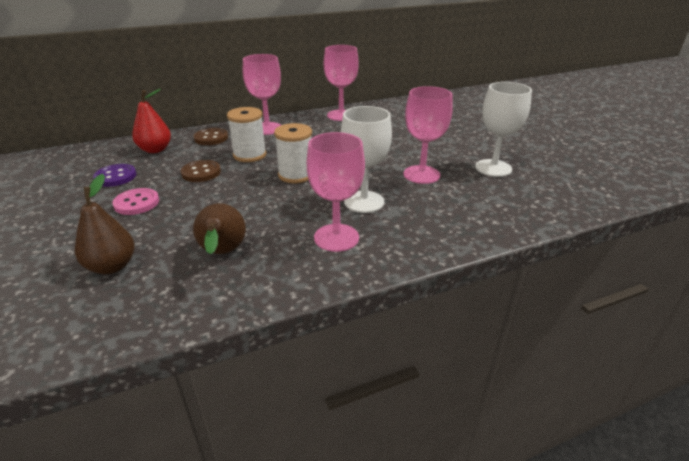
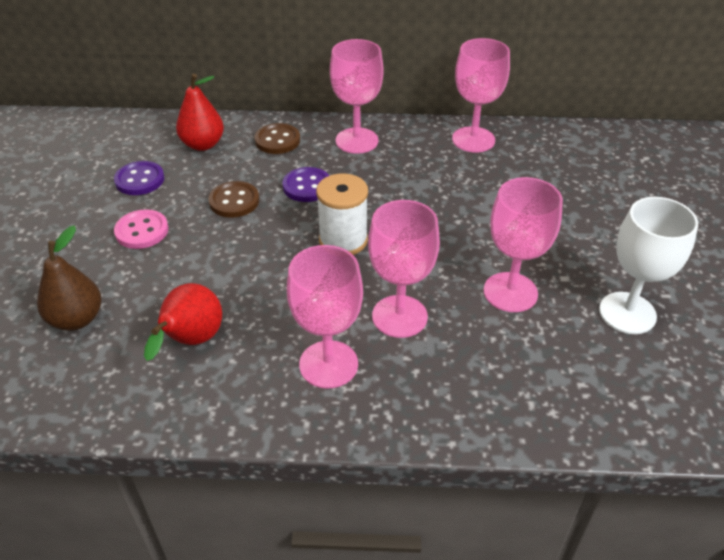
camera: 25 degrees right, 10 degrees up
(222, 253) = (191, 341): brown pear -> red pear
(249, 155) = (307, 186): white spool -> purple button
(364, 202) = (399, 316): white goblet -> pink goblet

